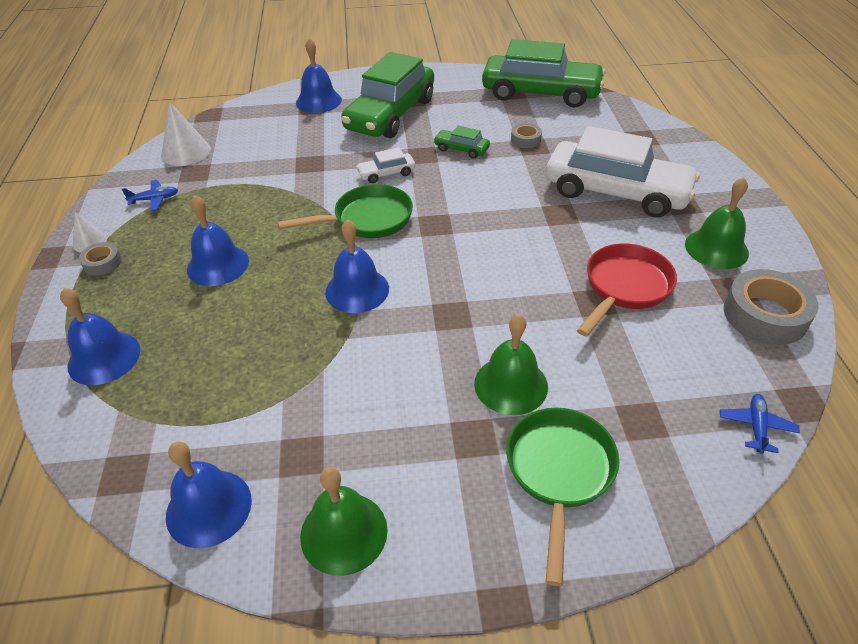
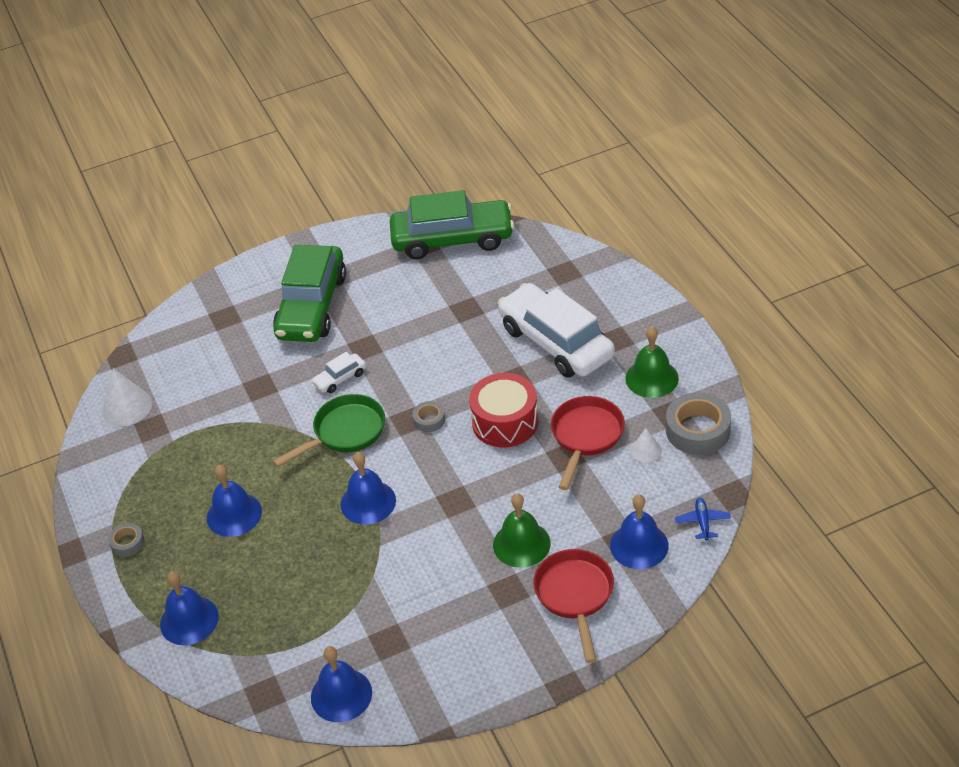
camera: 15 degrees left, 0 degrees up
(90, 242) = (100, 527): white cone -> white cone (646, 451)
(154, 199) = (131, 467): blue plane -> none
(318, 101) = (228, 308): blue bell -> blue bell (639, 545)
(344, 532) = (443, 679): green bell -> none
(461, 149) = (399, 331): green car -> none
(525, 140) = (457, 303): grey tape -> grey tape (429, 420)
(537, 250) = (505, 422): none -> red drum
(559, 472) = (575, 596): green pan -> red pan
(616, 192) = (556, 342): white car -> white car turned 135 degrees counterclockwise

